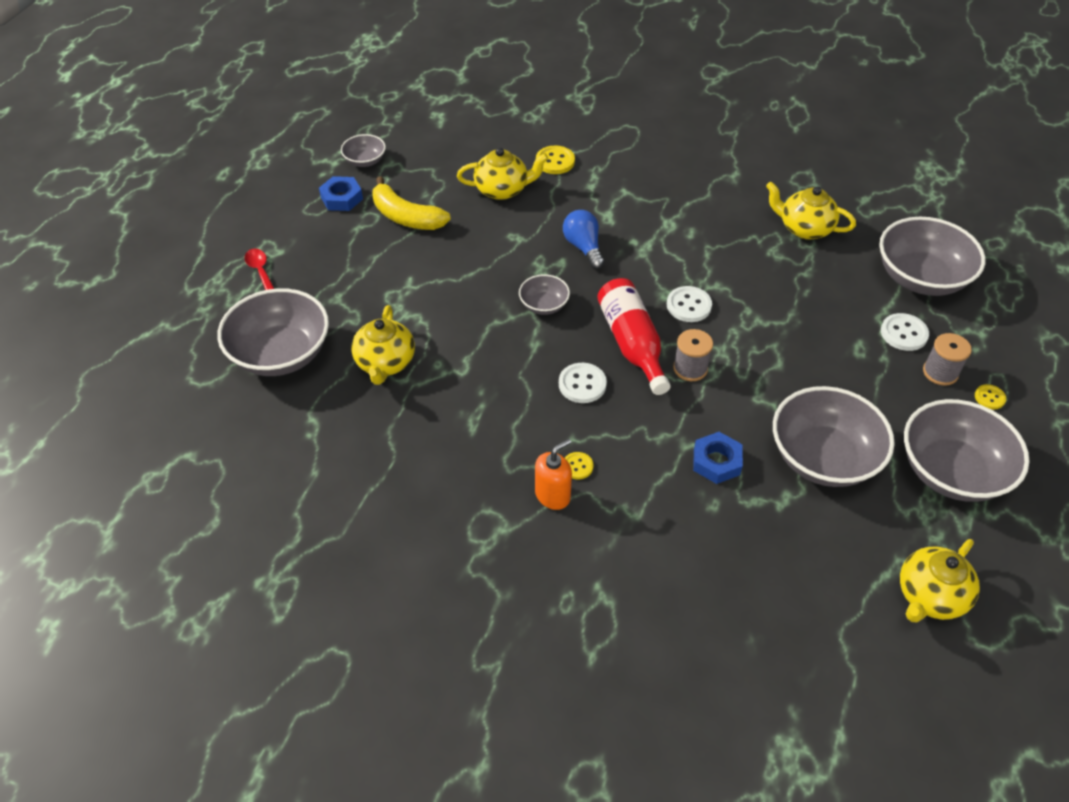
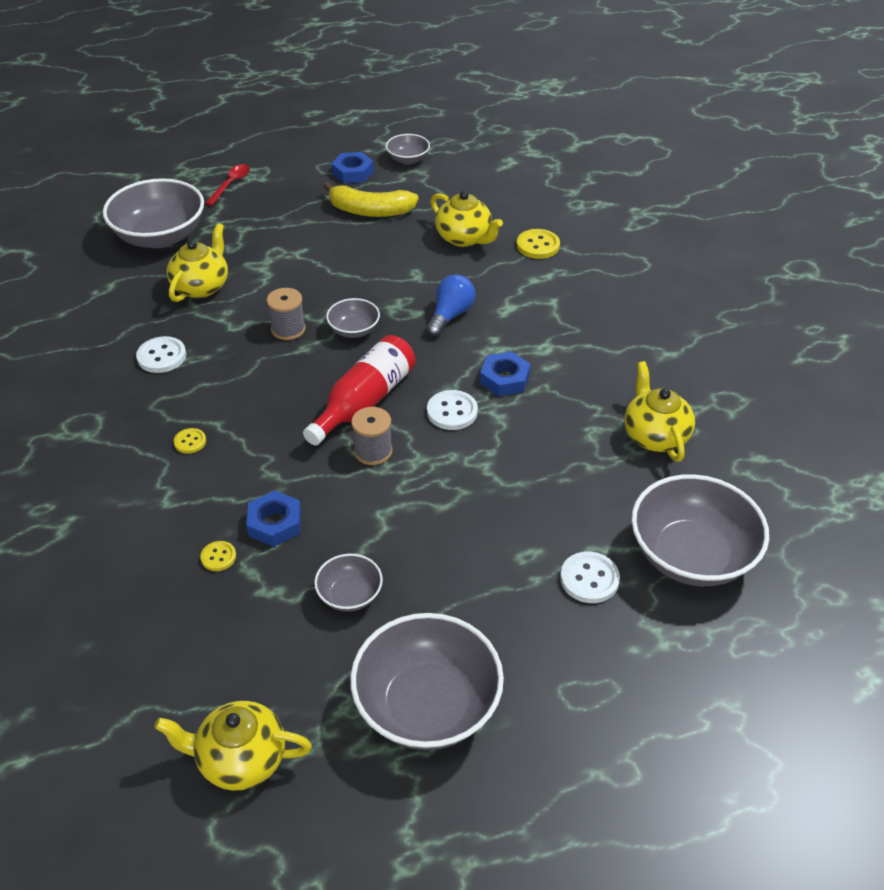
camera: 50 degrees right, 5 degrees down
(385, 363) = (201, 286): yellow teapot -> yellow teapot turned 150 degrees clockwise
(406, 217) = (370, 211): yellow banana -> yellow banana turned 75 degrees counterclockwise
(553, 495) = (146, 444): orange soap dispenser -> none
(582, 384) = (285, 397): white button -> white button (161, 356)
(681, 261) = (505, 379): none -> blue nut
(823, 458) = (350, 595): grey bowl -> grey bowl, size x0.49
(940, 372) = (564, 634): grey spool -> grey spool (288, 329)
(989, 398) = (570, 693): yellow button -> yellow button (218, 557)

